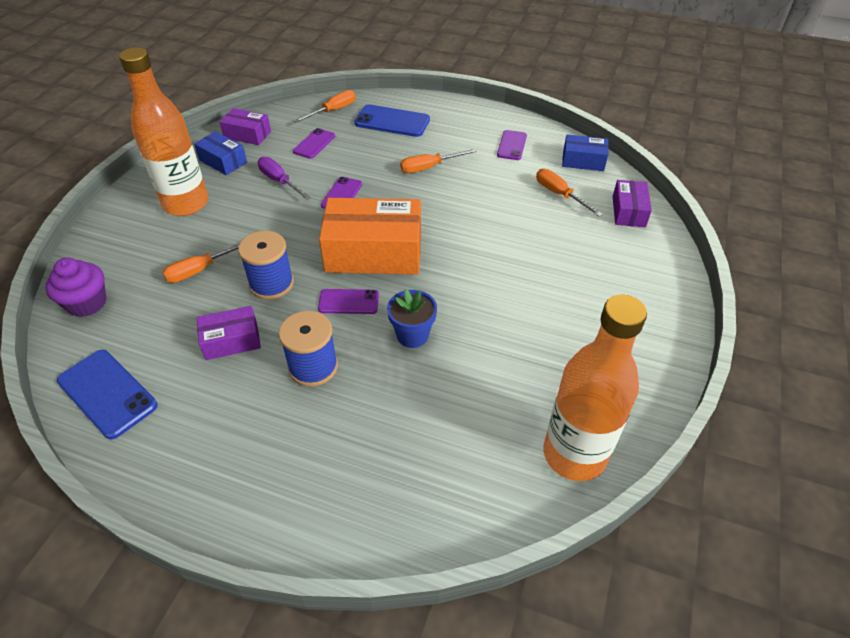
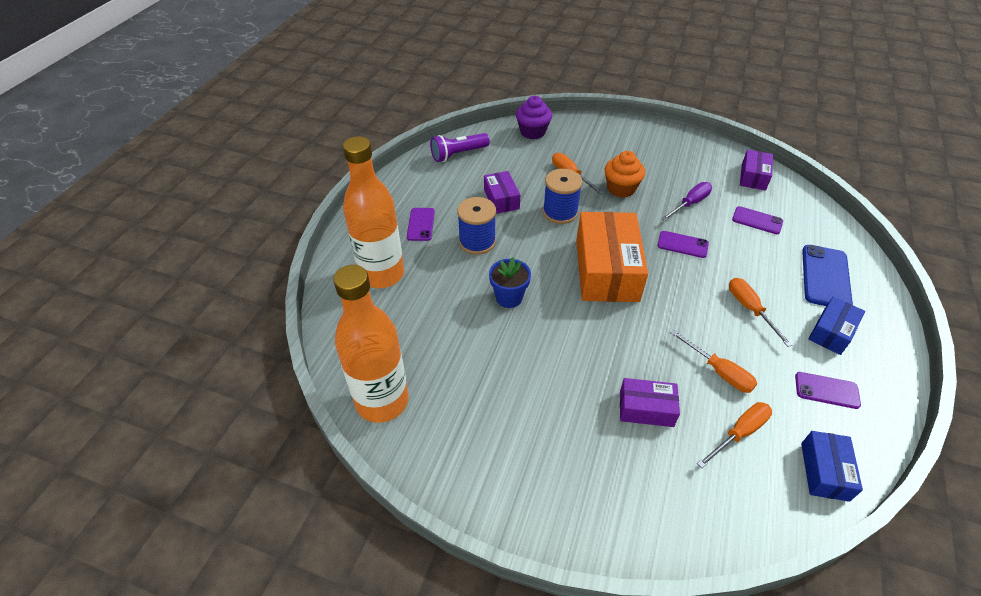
camera: 90 degrees right, 0 degrees up
(107, 393) = (458, 154): blue phone -> purple flashlight
(186, 204) = (644, 157): orange bottle -> orange bottle (382, 274)
(223, 161) = (707, 168): blue box -> blue box (831, 332)
(240, 228) = (621, 188): none -> orange cupcake
(333, 111) = (823, 229): orange screwdriver -> orange screwdriver (719, 371)
(348, 302) = (544, 257): purple phone -> purple phone (421, 224)
(628, 211) = (727, 511): purple box -> purple box (646, 409)

